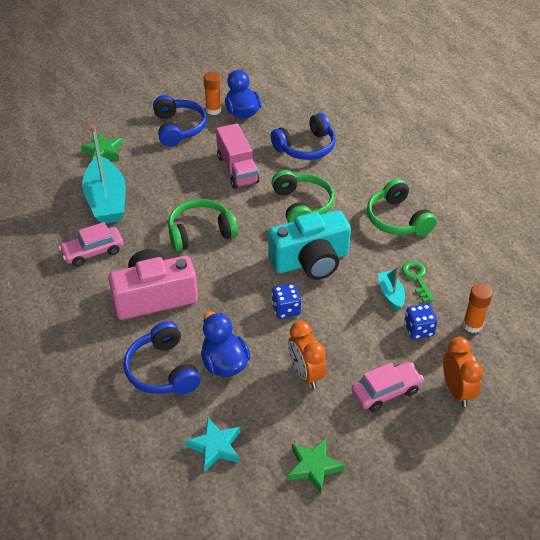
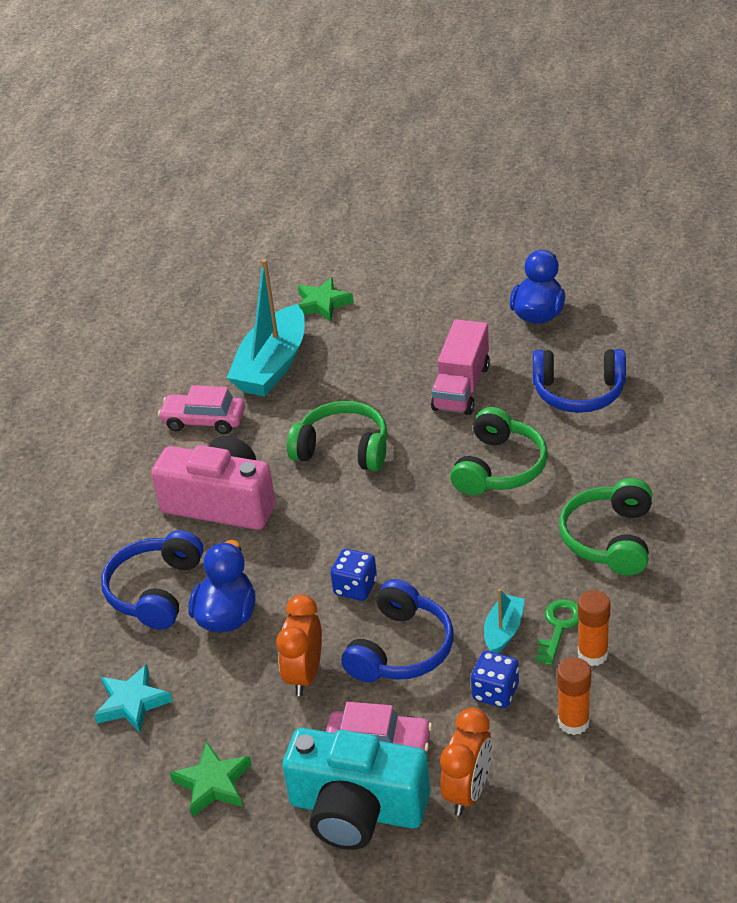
camera: 40 degrees right, 5 degrees down
(178, 128) = (437, 306): blue headphones -> blue headphones (400, 649)
(213, 110) = (503, 298): orange glue stick -> orange glue stick (592, 654)
(311, 261) = (442, 542): turquoise camera -> turquoise camera (357, 809)

